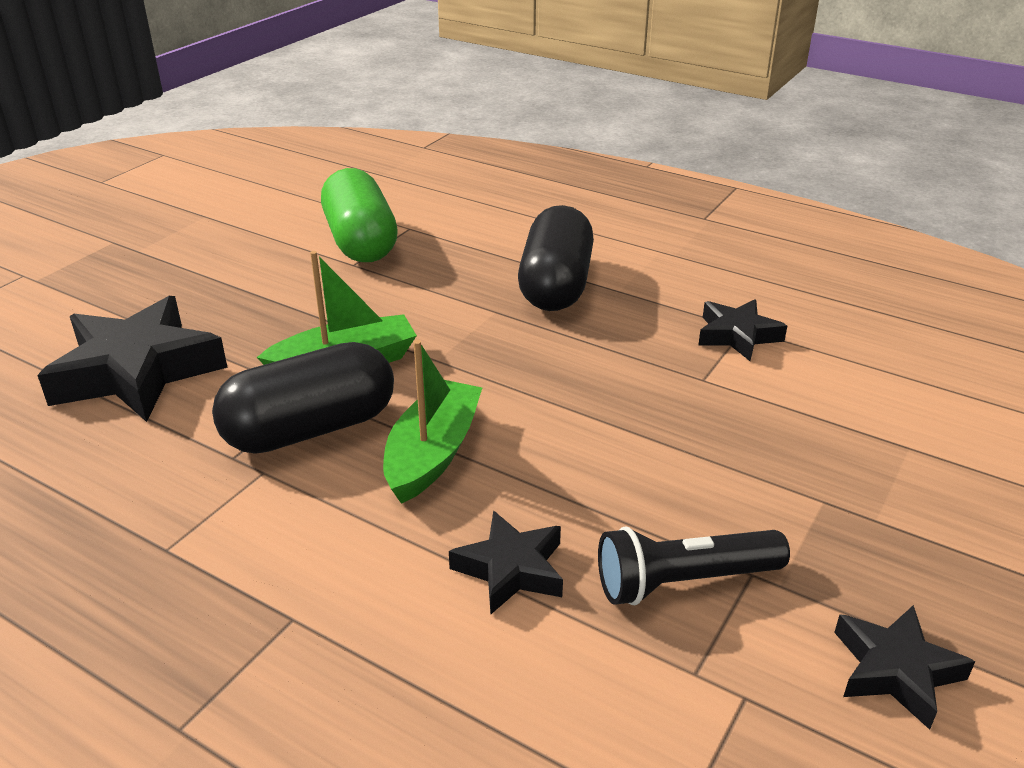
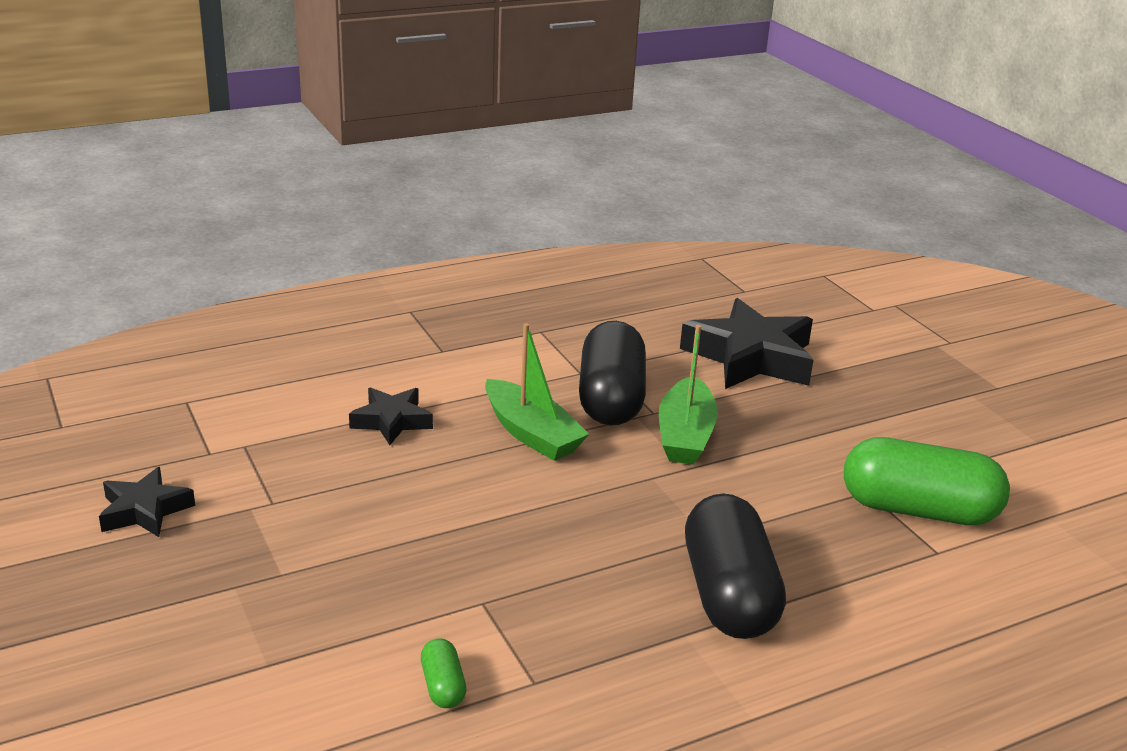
camera: 120 degrees right, 5 degrees down
(556, 285) = (728, 594): black capsule -> black capsule turned 45 degrees clockwise
(683, 581) = (302, 473): black flashlight -> none
(737, 335) = (525, 667): black star -> none
(803, 360) = (443, 686): none -> green capsule

